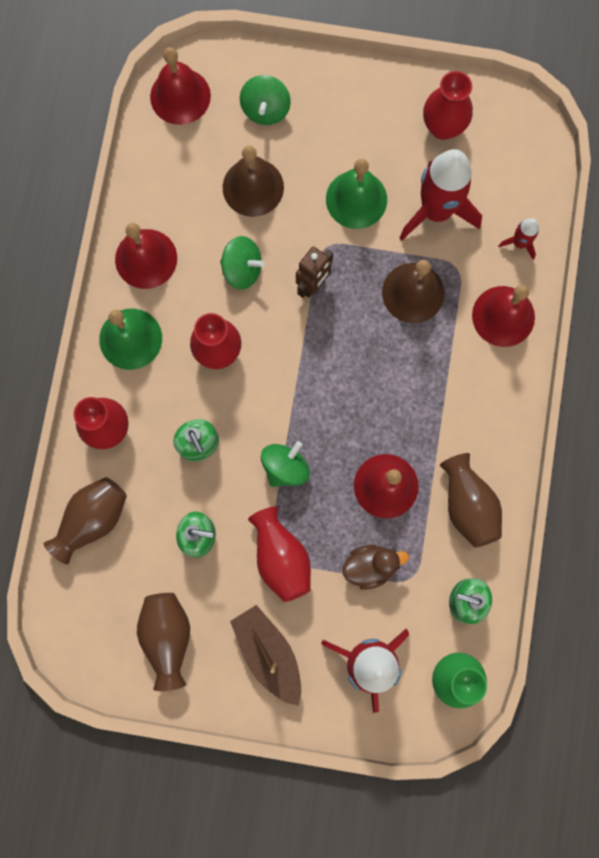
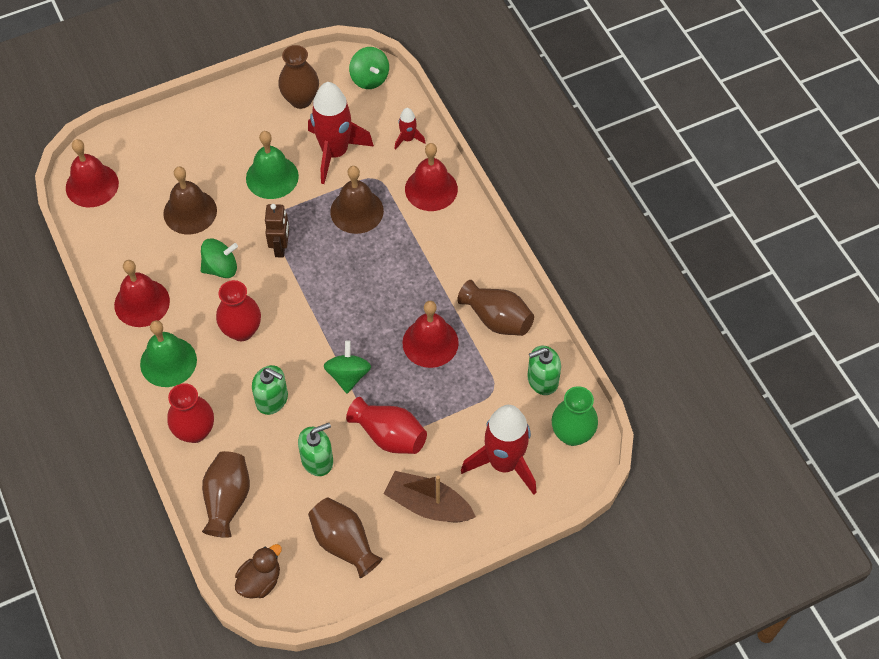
camera: 35 degrees left, 20 degrees down
(265, 109) = (163, 159): green spinning top -> green spinning top (369, 78)
(370, 566) = (458, 401): brown duck -> brown duck (260, 581)
(443, 127) = (300, 99): red vase -> brown vase

